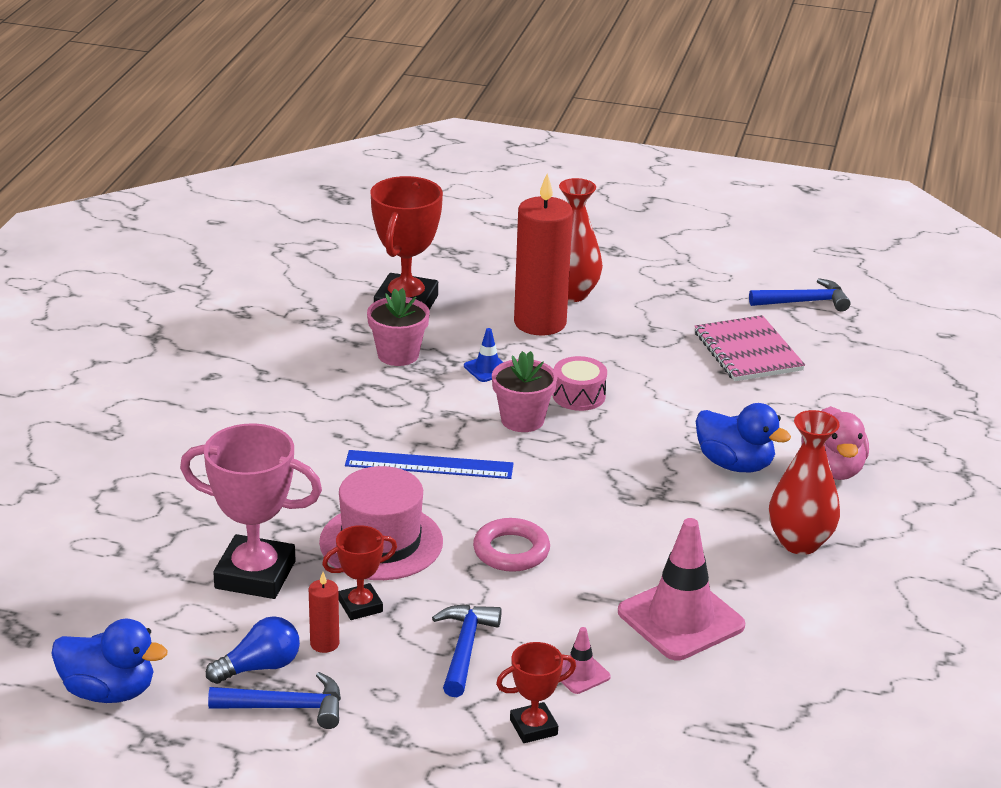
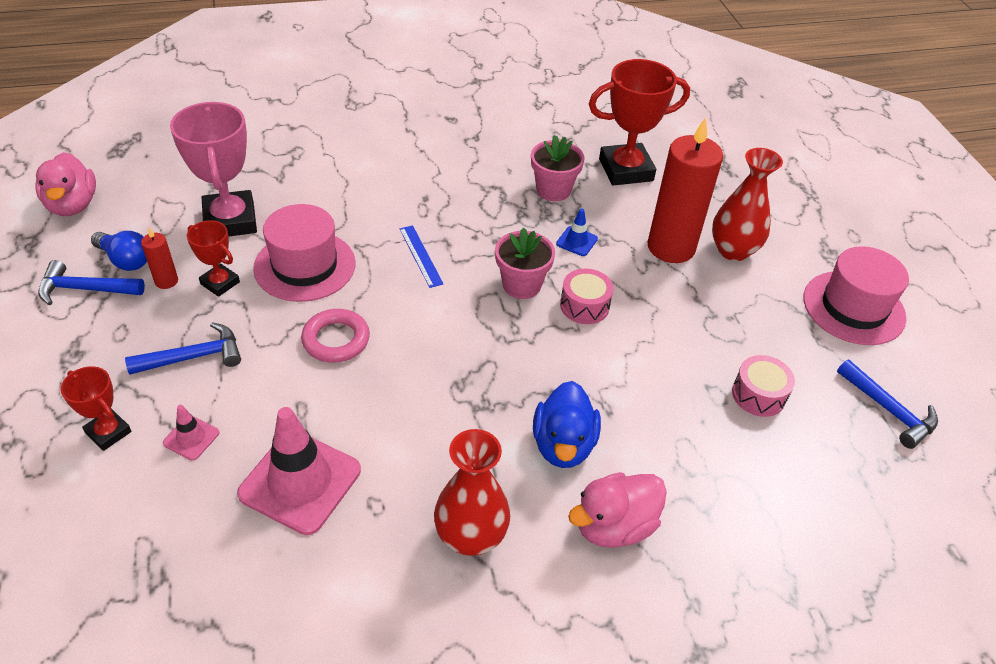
camera: 60 degrees right, 15 degrees up
(109, 691) = (73, 205): blue duck -> pink duck
(287, 707) = (85, 289): blue hammer -> blue hammer turned 120 degrees clockwise
(429, 465) = (421, 256): blue ruler -> blue ruler, size x0.65
(687, 268) = (853, 307): none -> pink hat
(748, 351) = (758, 395): pink notebook -> pink drum

